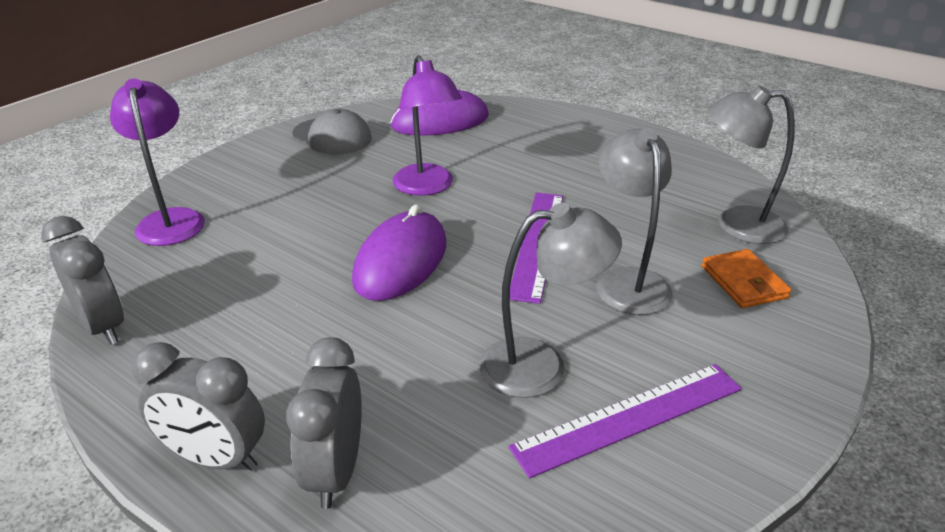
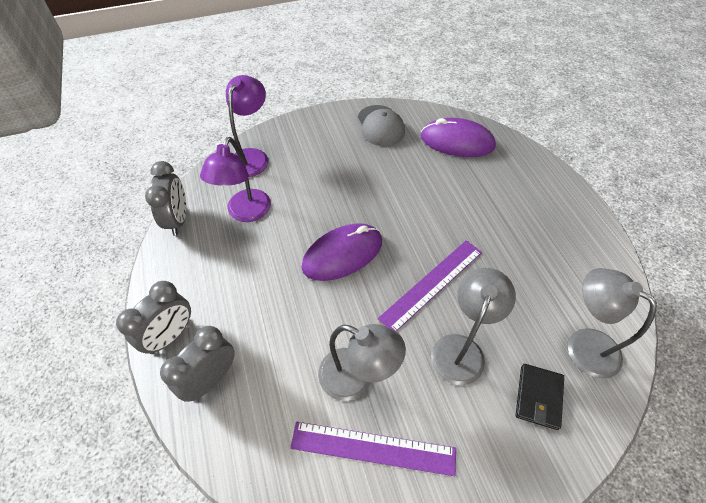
camera: 35 degrees right, 20 degrees up
(216, 458) = (170, 335): grey clock -> grey clock turned 105 degrees counterclockwise
(427, 187) = (403, 199): purple lamp -> purple lamp (245, 213)
(743, 282) = (538, 397): orange wallet -> black wallet

